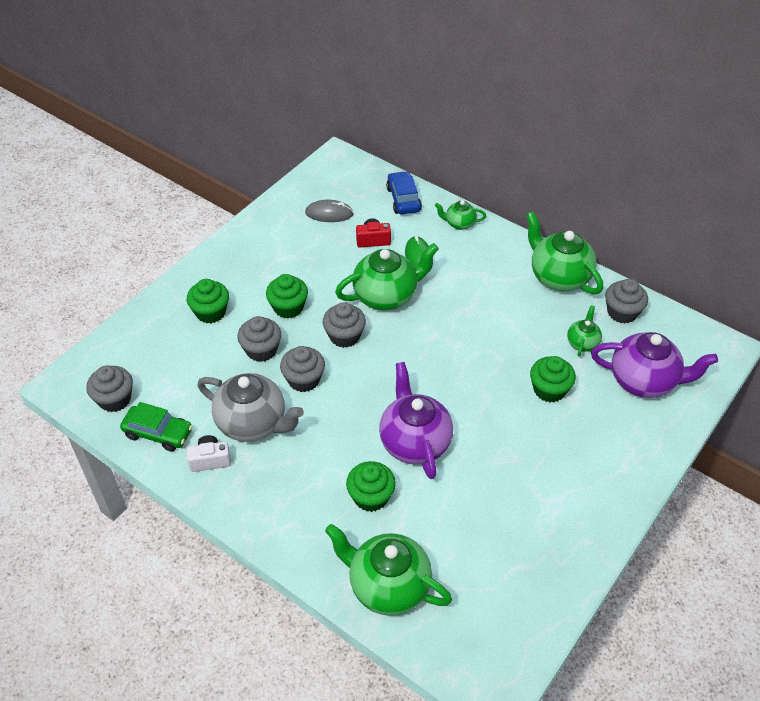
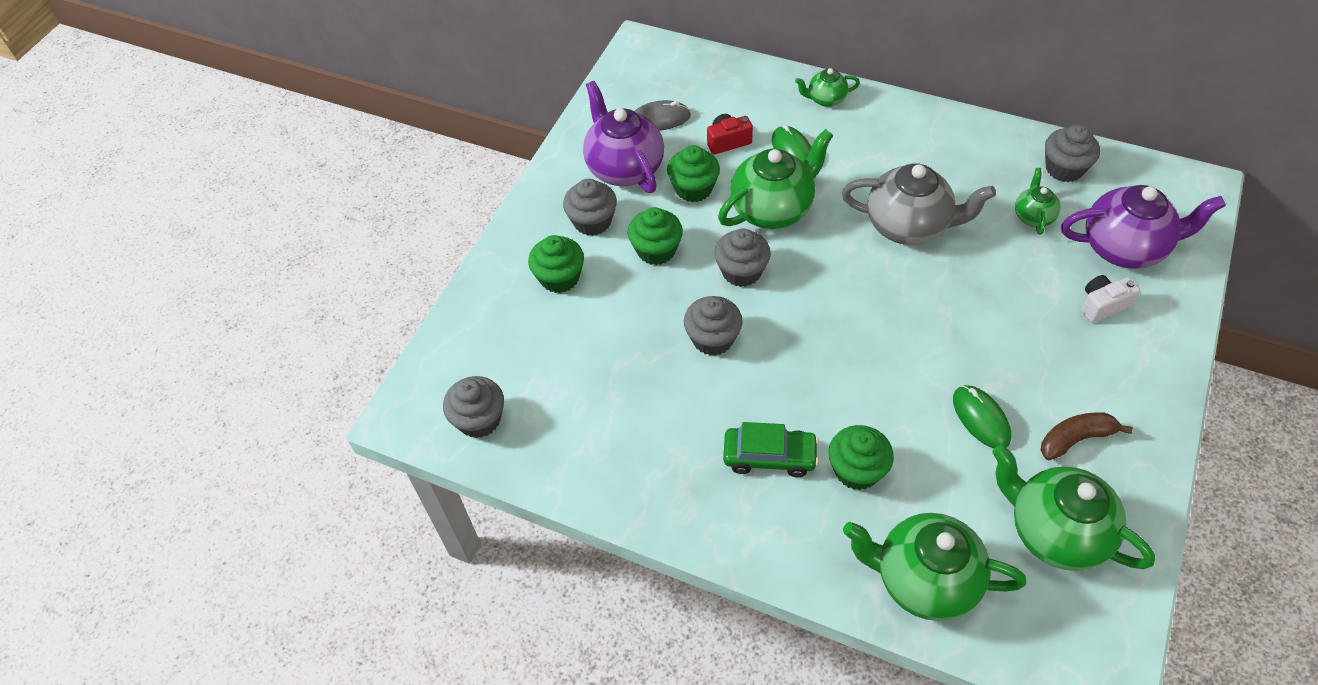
camera: 10 degrees left, 5 degrees up
(158, 433) = (554, 451): green car -> green car (769, 457)
(210, 460) = (635, 471): white camera -> white camera (1102, 305)
(253, 423) = (671, 410): grey teapot -> grey teapot (908, 226)
(261, 350) = (644, 312): grey cupcake -> grey cupcake (592, 221)
(403, 199) = (745, 82): blue car -> none
(414, 442) = (882, 388): purple teapot -> purple teapot (624, 168)
(479, 481) = (981, 418): none -> green mouse
(545, 512) = (1076, 439): none -> brown banana
(549, 390) = (1018, 284): green cupcake -> green cupcake (693, 188)
(559, 277) = (972, 141): green teapot -> green teapot (1055, 532)

